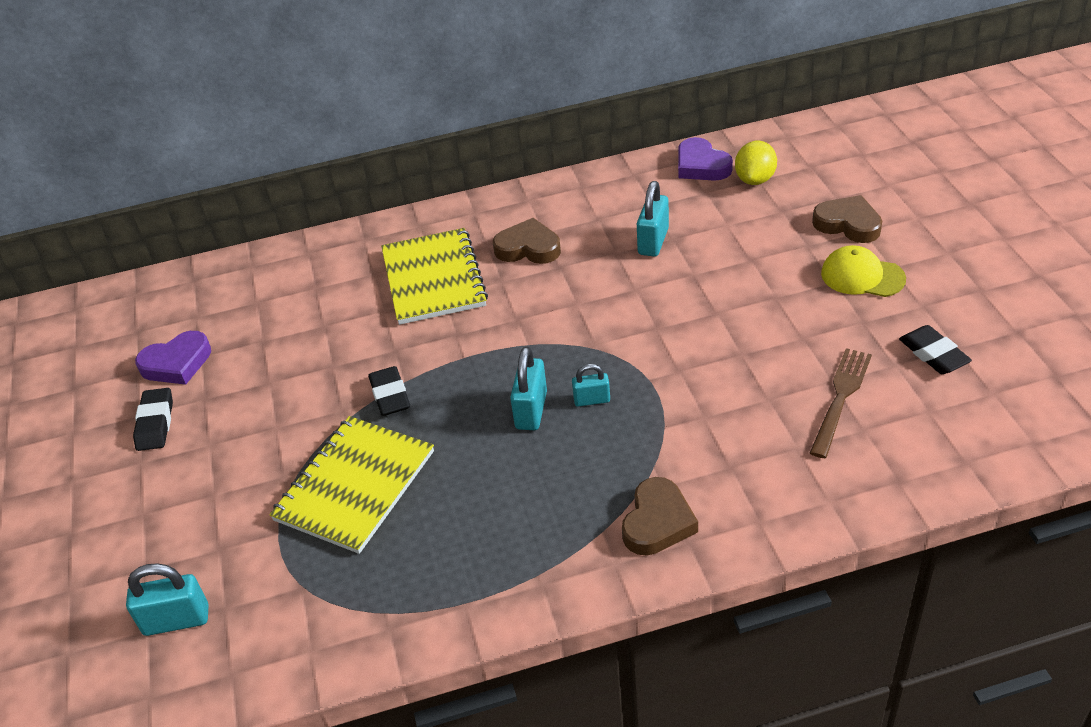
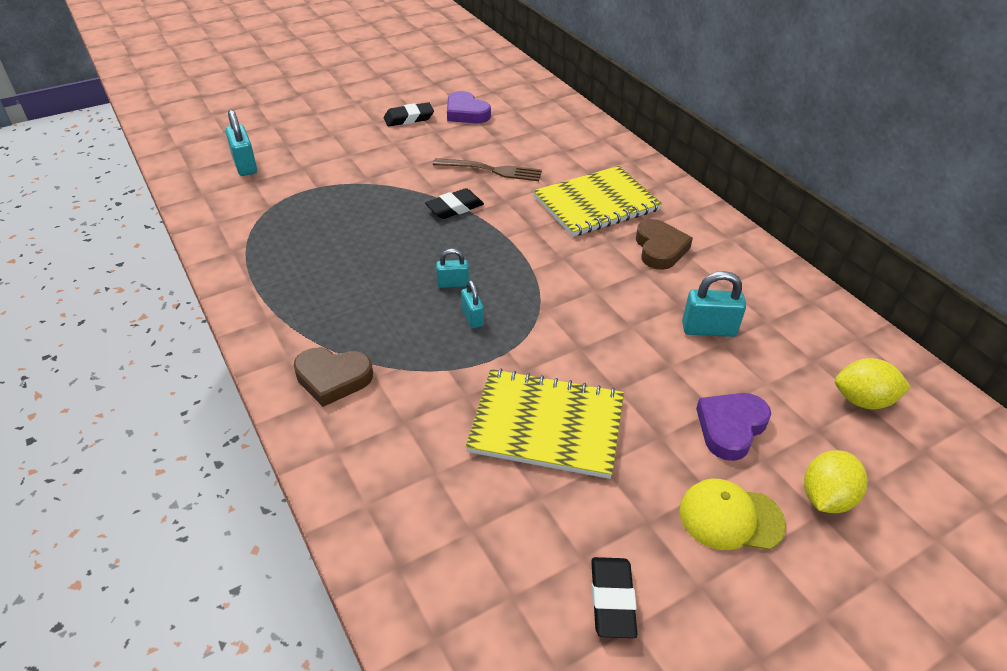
camera: 70 degrees right, 0 degrees up
(355, 486) = (361, 210): yellow notebook -> yellow notebook (546, 425)
(531, 410) = (453, 283): turquoise padlock -> turquoise padlock, size x0.62
(701, 166) = (860, 351): purple heart -> purple heart (730, 427)
(840, 398) = (514, 506): brown fork -> brown fork (491, 170)
(848, 224) = (826, 497): brown heart -> yellow lemon
(862, 276) = (730, 517): yellow cap -> yellow cap turned 90 degrees counterclockwise
(933, 354) = (612, 600): black eraser -> black eraser turned 45 degrees counterclockwise

